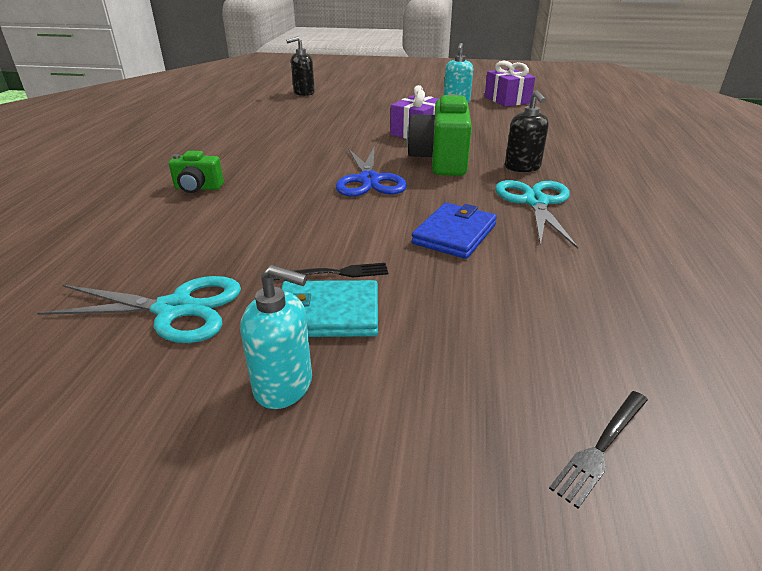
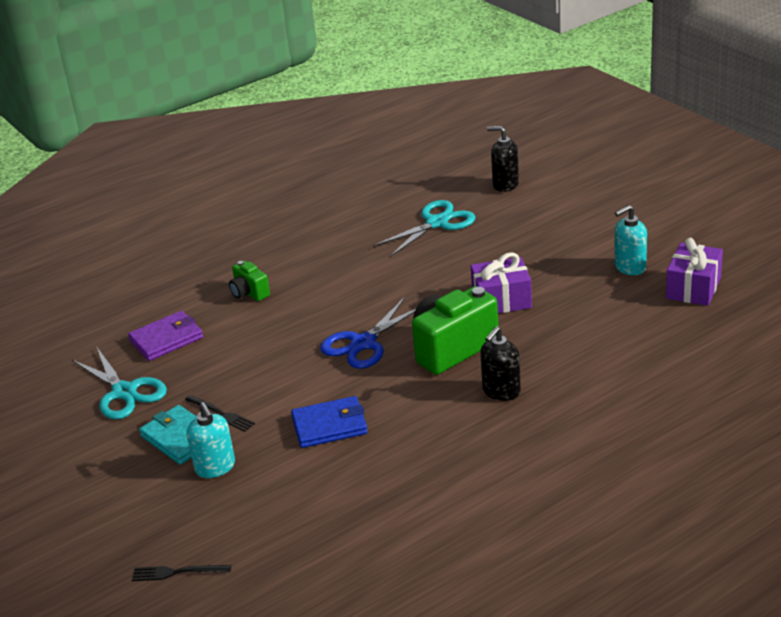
camera: 50 degrees right, 0 degrees up
(156, 247) = (166, 339): none -> purple wallet
(284, 385) = (112, 463): turquoise soap dispenser -> turquoise soap dispenser (215, 467)
(535, 202) = (435, 431): turquoise scissors -> turquoise scissors (436, 223)

